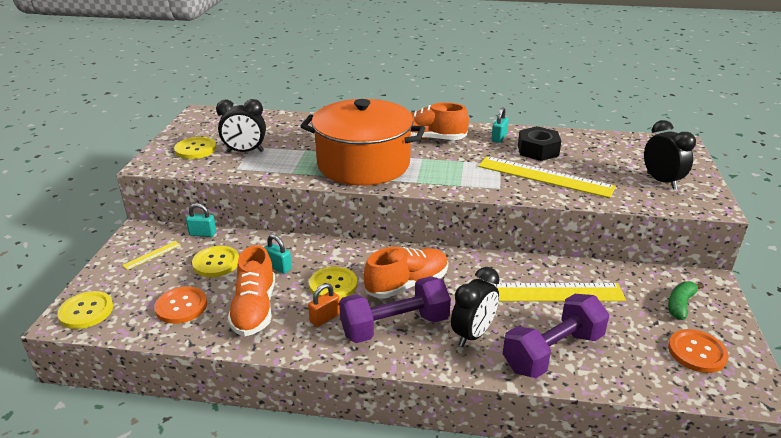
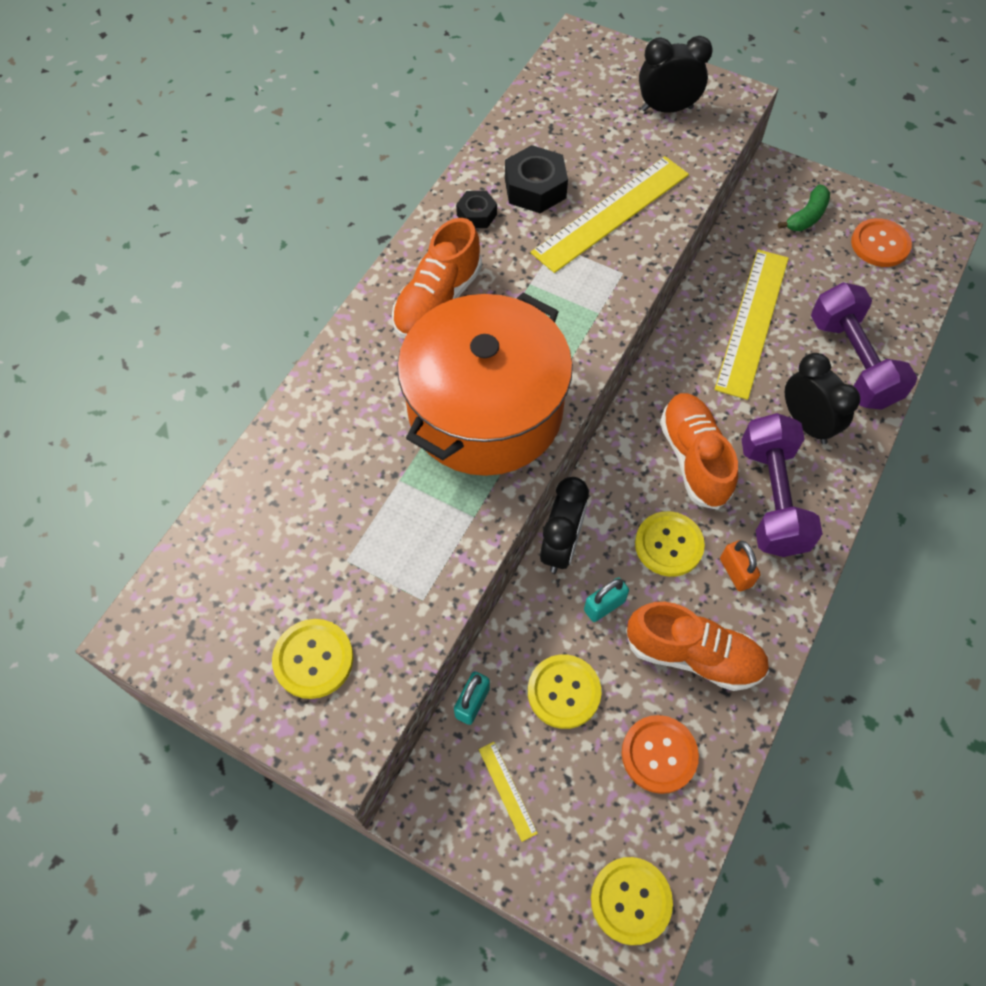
camera: 70 degrees left, 30 degrees up
(245, 151) = (362, 575): black clock -> black clock (561, 546)
(499, 138) = (476, 215): turquoise padlock -> black nut
(680, 305) = (806, 216): green banana -> green banana turned 105 degrees counterclockwise

